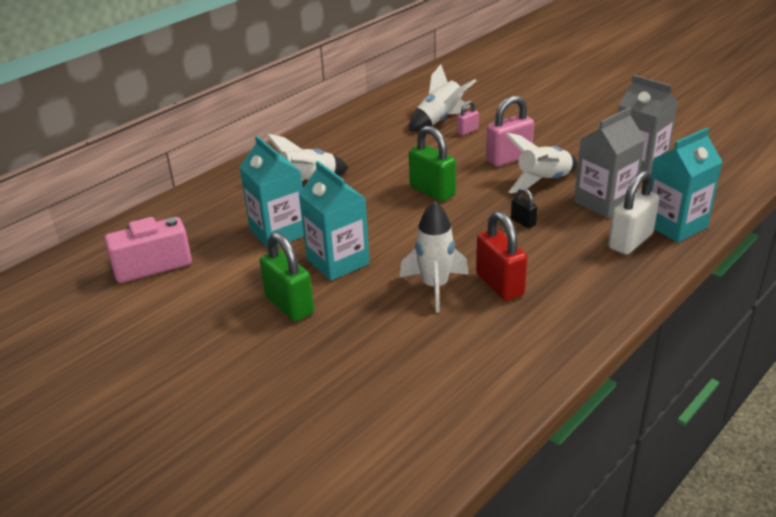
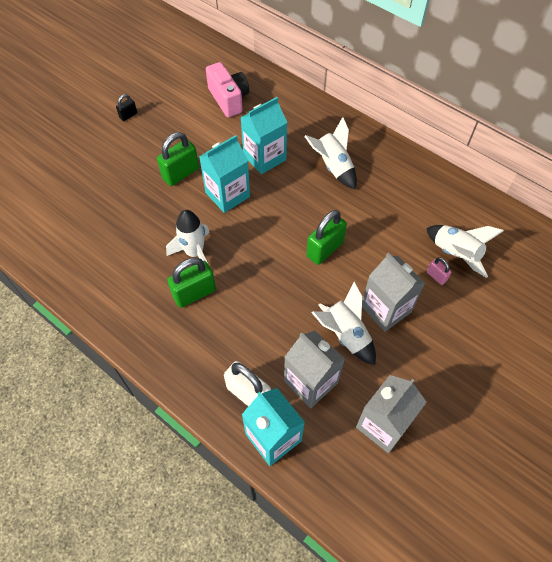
camera: 85 degrees right, 25 degrees up
(499, 285) = (194, 293): red padlock -> green padlock
(508, 158) = (386, 309): pink padlock -> grey carton
(523, 222) = (278, 314): black padlock -> black padlock (128, 115)

